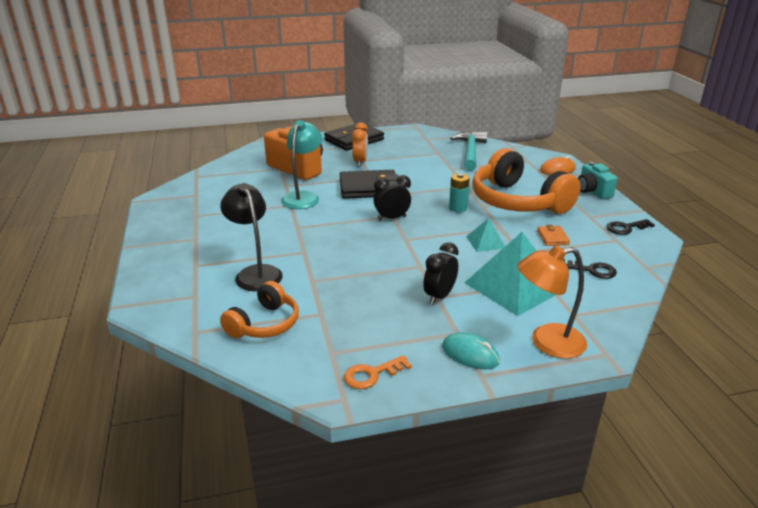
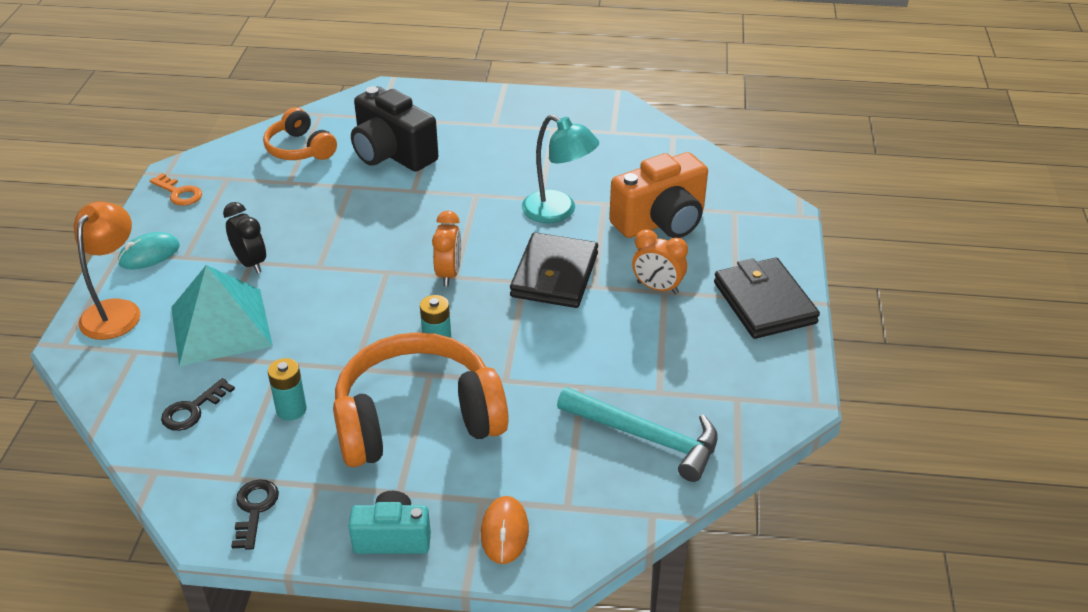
camera: 110 degrees right, 10 degrees up
(255, 273) = (392, 154): black lamp -> black camera
(372, 374) = (179, 193): orange key -> orange key turned 135 degrees clockwise
(392, 218) = (449, 274): black clock -> orange clock
(485, 242) = (329, 338): turquoise pyramid -> none
(552, 238) = (291, 409): orange wallet -> turquoise battery

